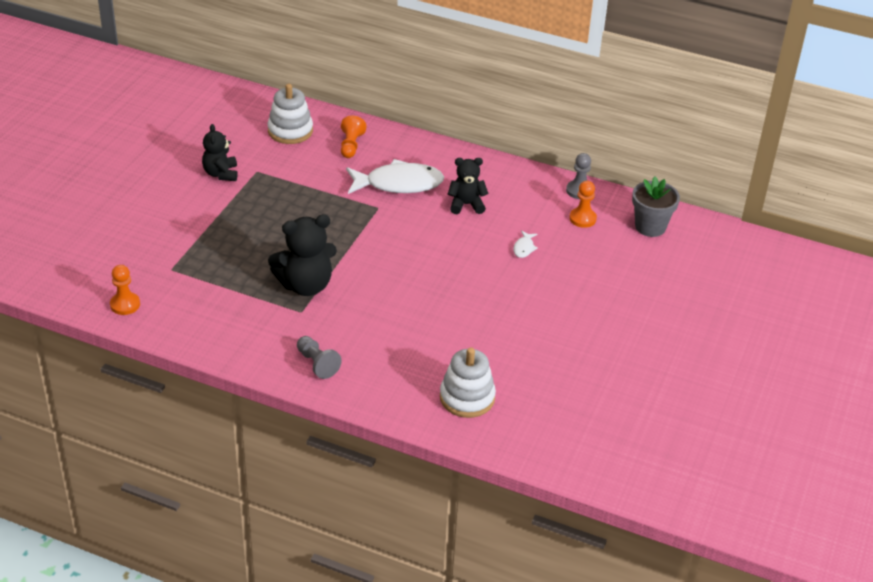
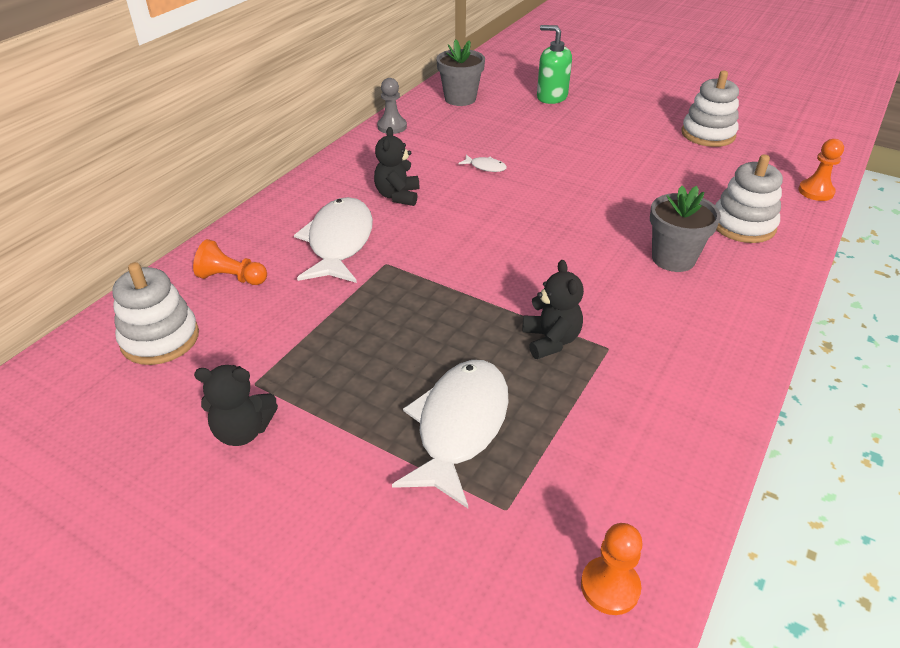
camera: 80 degrees left, 0 degrees up
(228, 249) = (459, 426): none -> white fish
(305, 285) = (550, 340): black teddy bear -> black teddy bear, size x0.63
(317, 363) = (715, 338): grey pawn -> none
(409, 351) = (673, 258): none -> grey flower pot
(582, 219) = (440, 130): orange pawn -> orange pawn (816, 191)
(633, 395) = (708, 134): none -> white stacking toy
(678, 287) = (551, 97): none -> green soap dispenser

